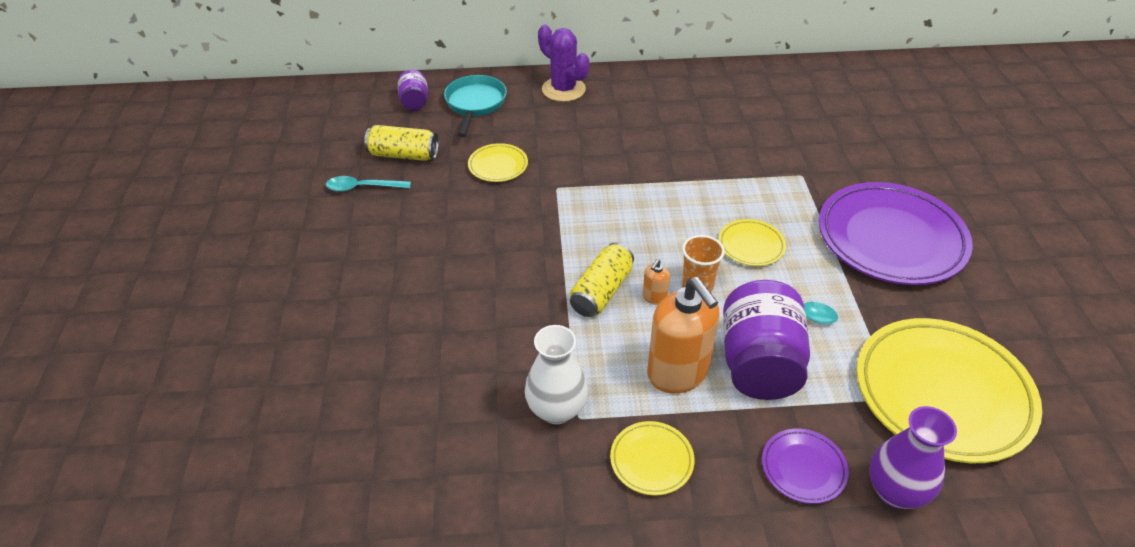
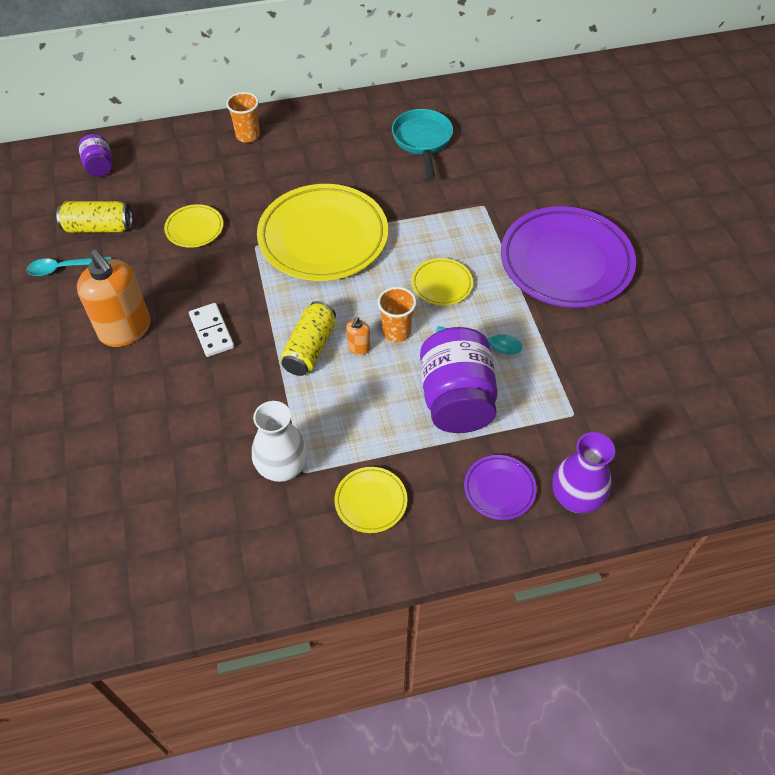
camera: 10 degrees left, 10 degrees up
(475, 105) = (161, 163): turquoise pan -> turquoise pan (422, 141)
(500, 263) = (211, 331): none -> white domino
(563, 89) = (248, 136): purple cactus -> orange cup
(678, 373) = (386, 418): orange soap dispenser -> orange soap dispenser (125, 330)
(942, 394) = (612, 405): yellow plate -> yellow plate (323, 238)

